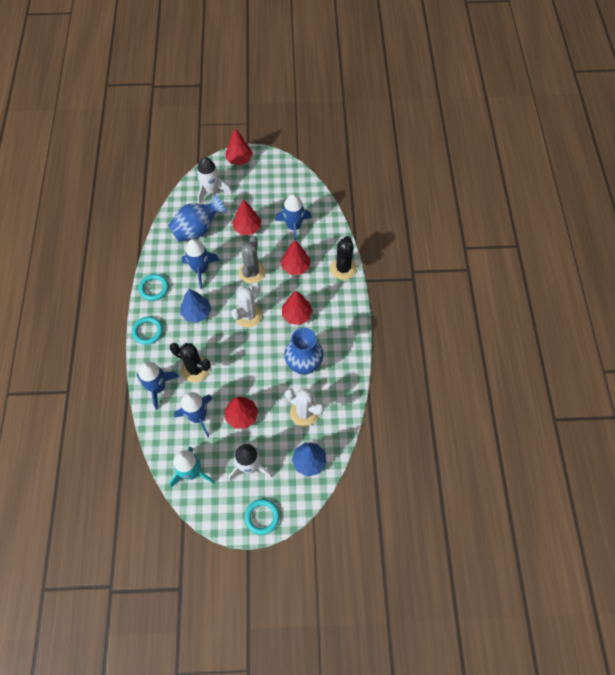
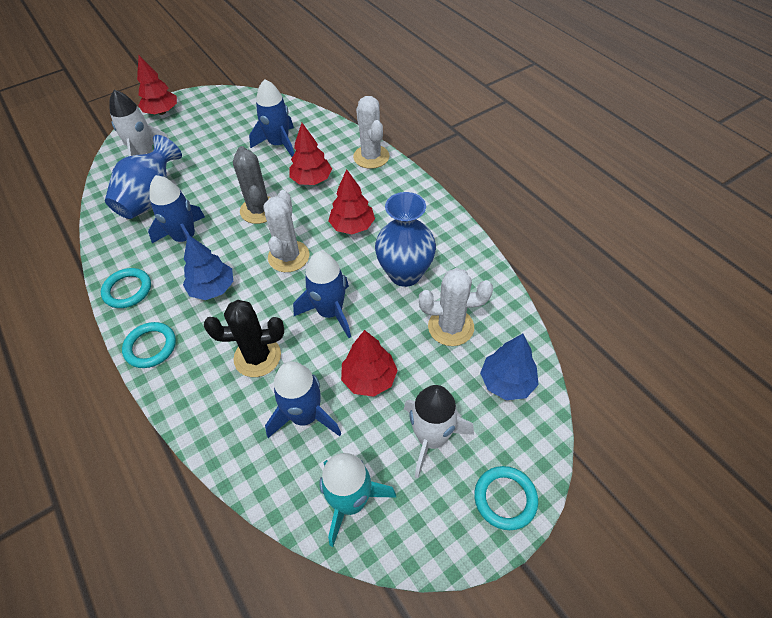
camera: 30 degrees left, 10 degrees down
(158, 387) = (214, 411): blue rocket -> blue rocket (330, 312)
(247, 228) = (219, 169): red tree -> none
(343, 268) = (371, 157): black cactus -> white cactus

